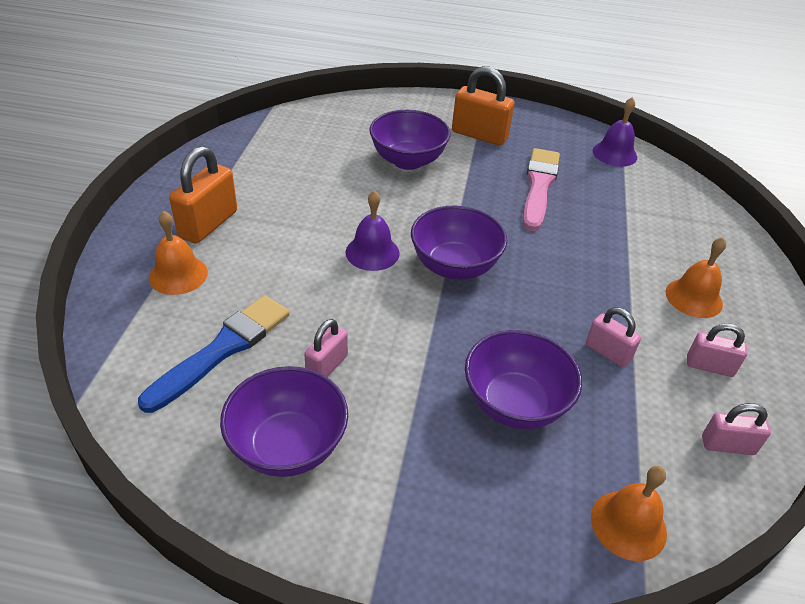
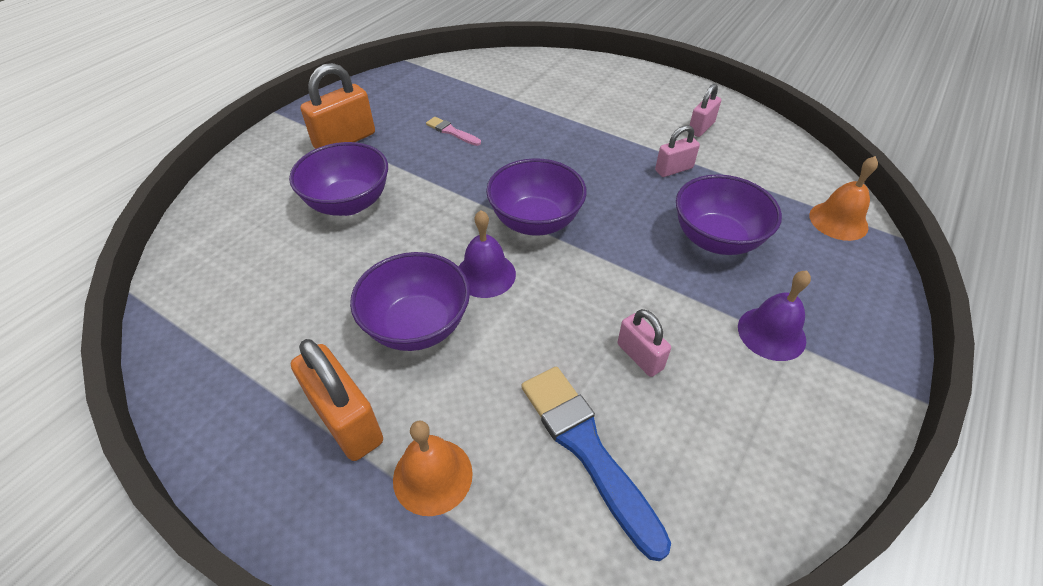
camera: 65 degrees left, 5 degrees up
(288, 446) = (739, 416): purple bowl -> purple bowl (417, 325)
(539, 186) = (451, 132): pink brush -> pink brush, size x0.50
(614, 154) = (435, 76): purple bell -> purple bell (771, 333)
(694, 298) = (630, 107): orange bell -> none
(727, 445) = (774, 149): pink padlock -> none

